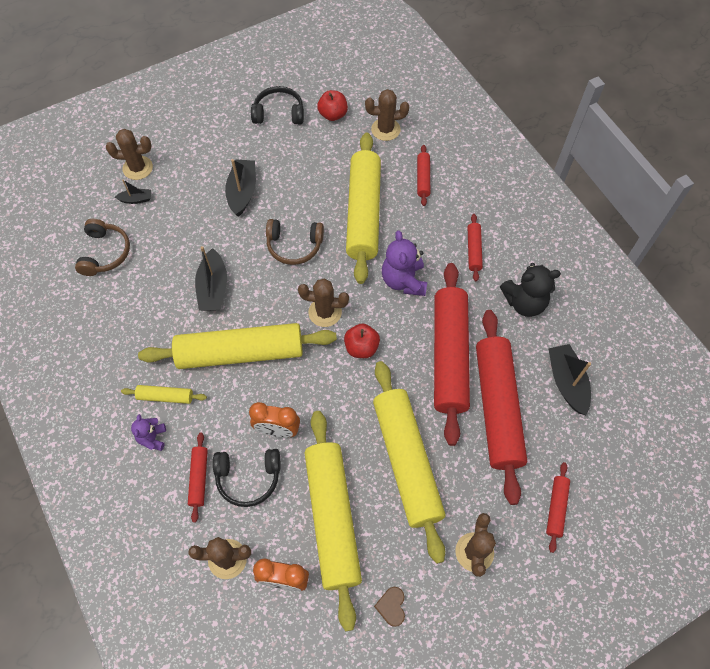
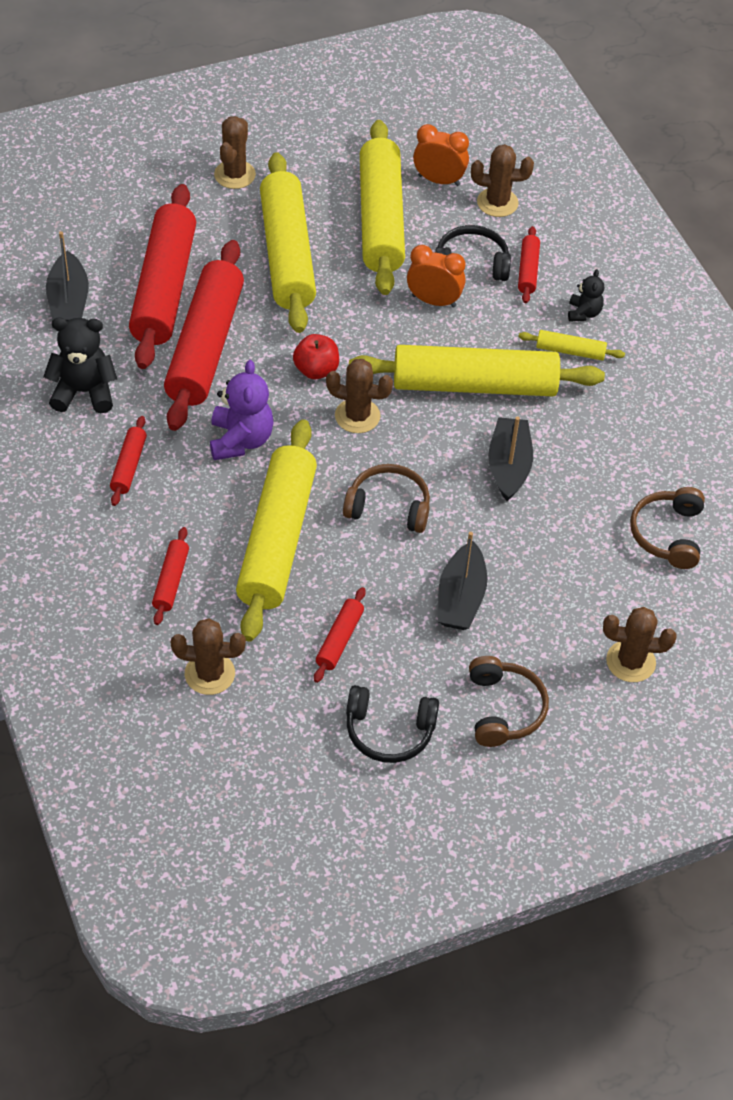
camera: 175 degrees left, 10 degrees down
(136, 199) = (629, 609): black boat -> none
(152, 438) = (583, 313): purple teddy bear -> black teddy bear
(214, 132) = (504, 709): none -> brown headphones
(333, 115) = (295, 715): red apple -> none
(391, 606) = (331, 148): brown heart -> none
(556, 508) = (133, 196): red rolling pin -> red rolling pin (339, 639)

